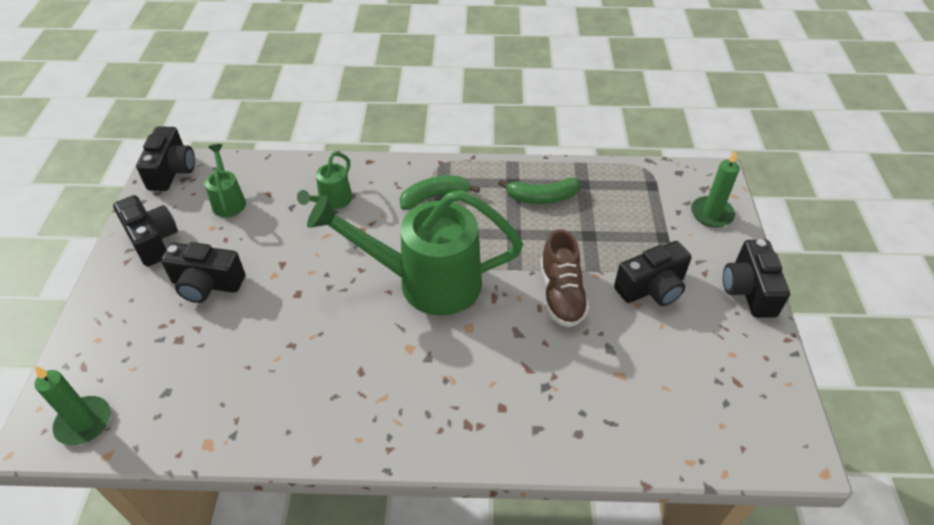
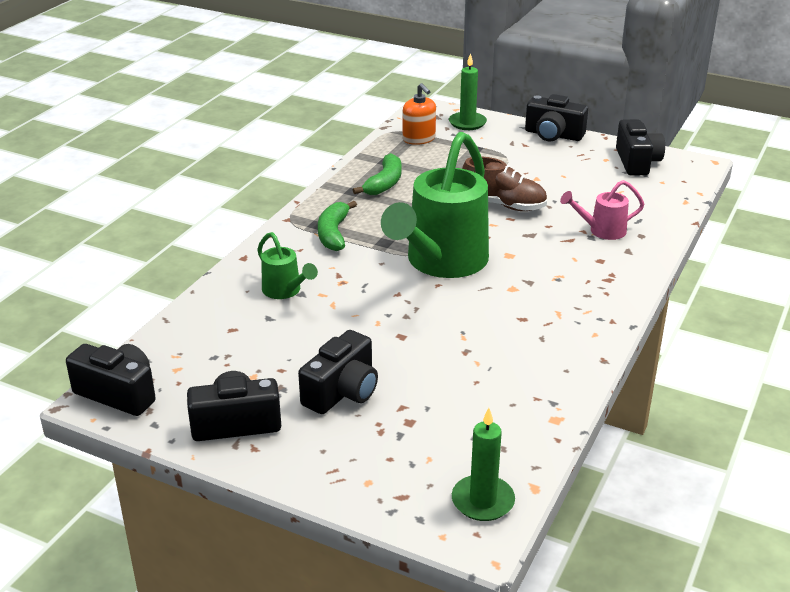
camera: 65 degrees left, 15 degrees down
(228, 201) = (218, 358): green watering can -> none
(564, 393) = (602, 231): none -> pink watering can
(646, 191) = (419, 139): none -> orange soap dispenser
(652, 288) = (524, 168): black camera -> black camera (637, 162)

